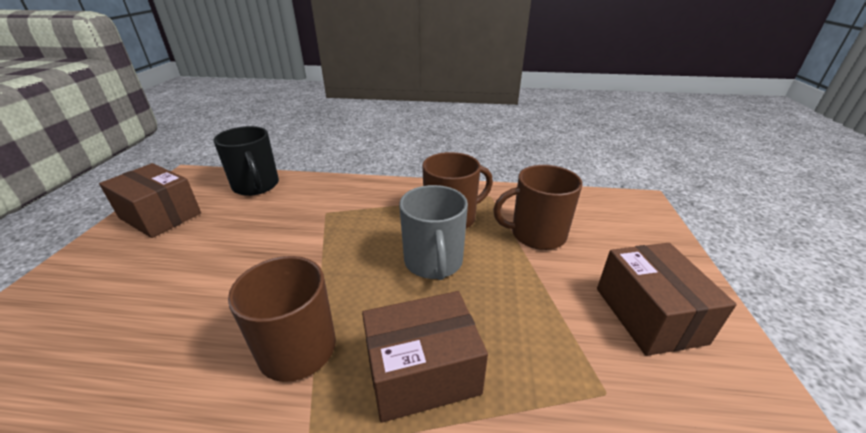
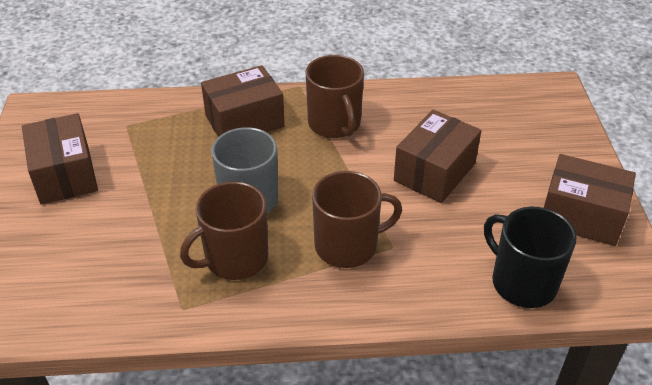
camera: 170 degrees right, 10 degrees up
(236, 265) = (434, 172): none -> brown box
(536, 234) = (135, 246): brown mug -> brown mug (348, 245)

